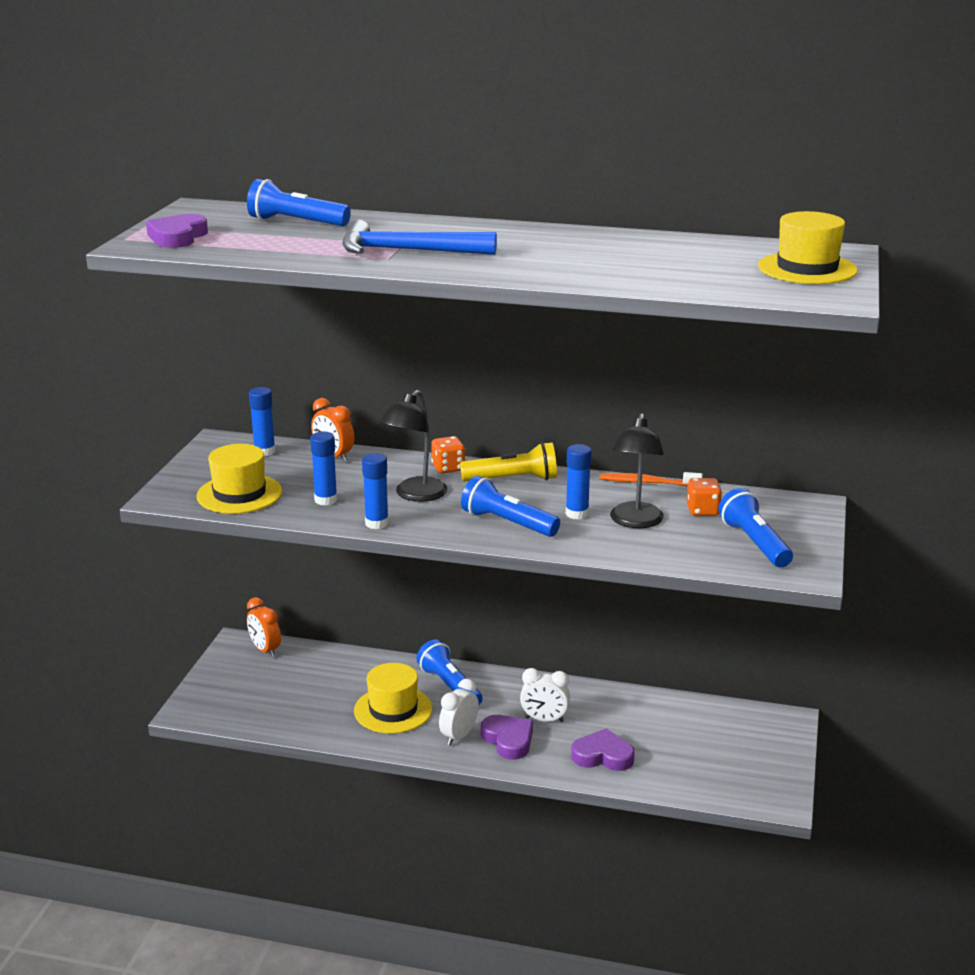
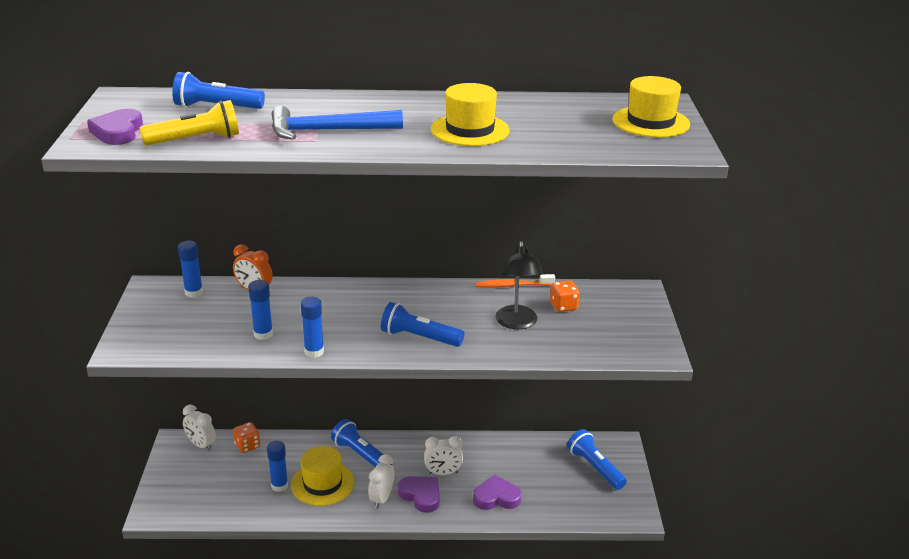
camera: 15 degrees left, 5 degrees up
(239, 494) = (187, 338): yellow hat -> yellow hat (470, 130)
(265, 650) = (201, 445): orange clock -> white clock
(415, 495) = (335, 320): black lamp -> none
(448, 468) = (352, 290): orange dice -> orange dice (247, 446)
(513, 479) = (408, 295): yellow flashlight -> yellow flashlight (196, 140)
(577, 514) = (470, 321): blue glue stick -> blue glue stick (279, 485)
(754, 543) = (612, 331): blue flashlight -> blue flashlight (595, 467)

